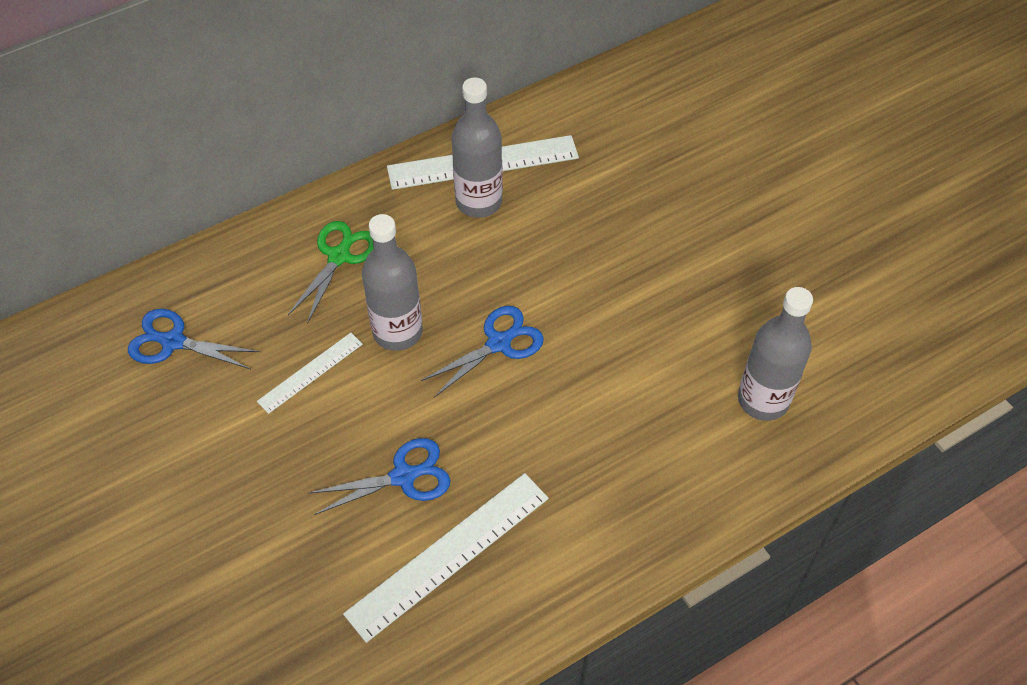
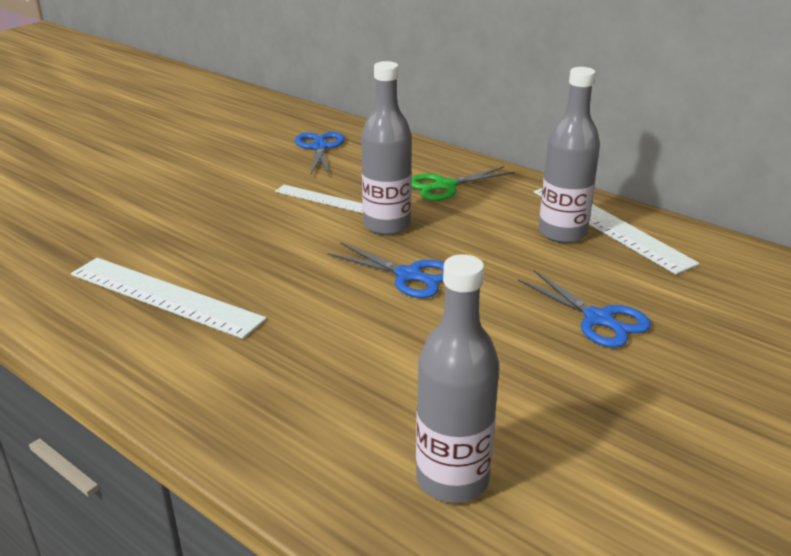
camera: 70 degrees right, 25 degrees down
(339, 256) = (444, 186): green scissors -> green scissors turned 150 degrees clockwise
(404, 476) = (239, 258): blue scissors -> blue scissors (599, 319)

